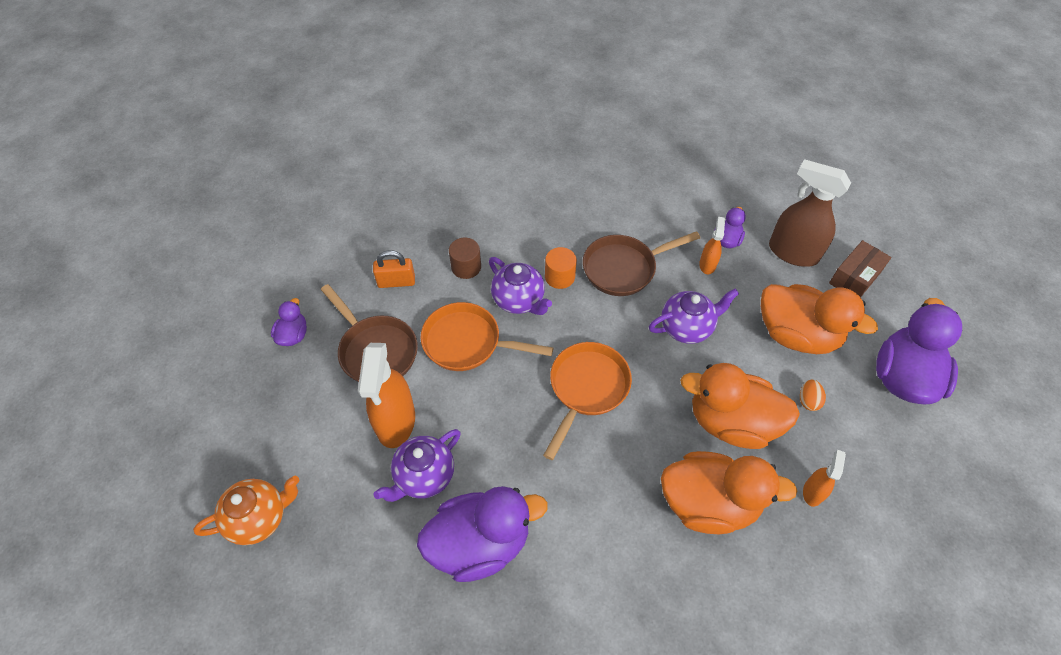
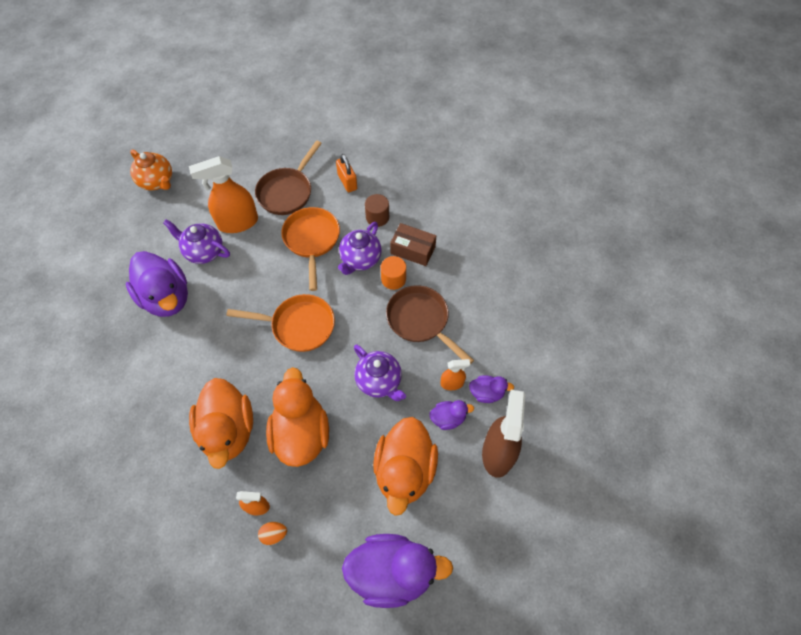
camera: 70 degrees right, 5 degrees up
(293, 335) = (283, 145): purple duck -> purple duck (448, 418)
(808, 401) = (340, 491): orange egg -> orange egg (274, 534)
(854, 277) = (492, 514): brown box -> brown box (413, 250)

